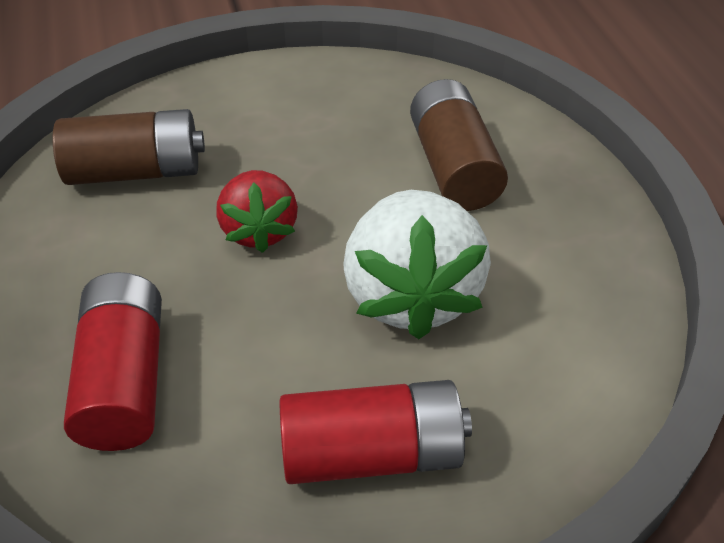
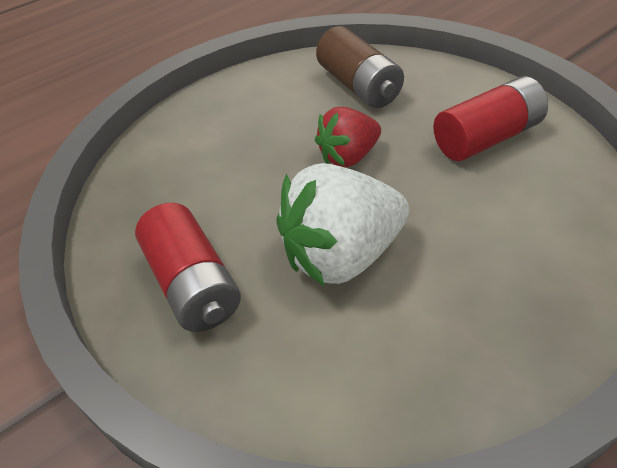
camera: 70 degrees right, 0 degrees up
(124, 380) = (199, 154): red battery -> red battery (487, 138)
(453, 167) = (501, 231): brown battery -> none

